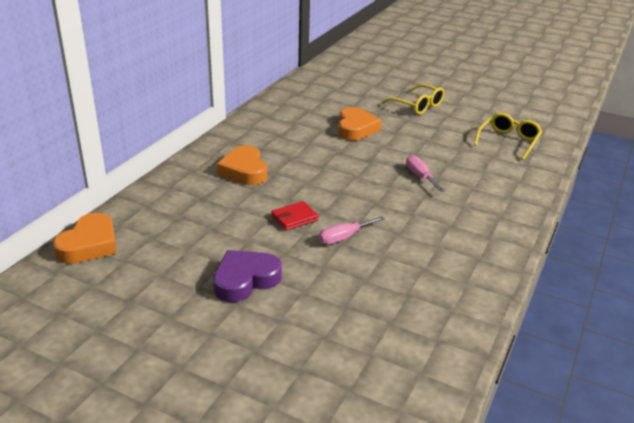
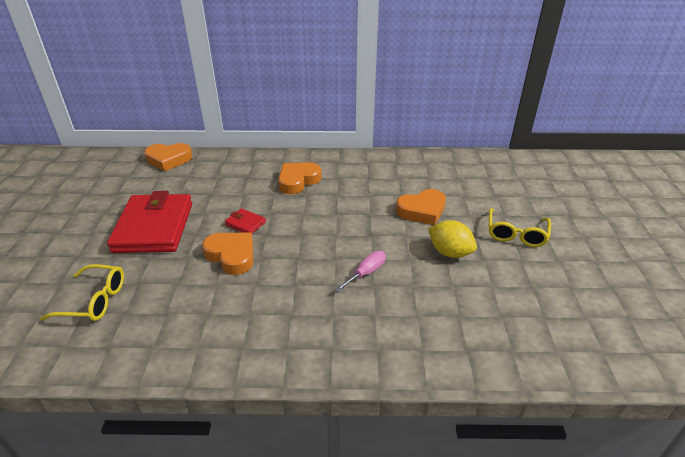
camera: 65 degrees right, 5 degrees up
(245, 280) = (154, 227): purple heart -> red wallet
(343, 238) = (231, 255): pink screwdriver -> orange heart
(420, 136) = (449, 252): none -> yellow lemon
(508, 141) = (510, 322): yellow glasses -> yellow glasses (94, 300)

